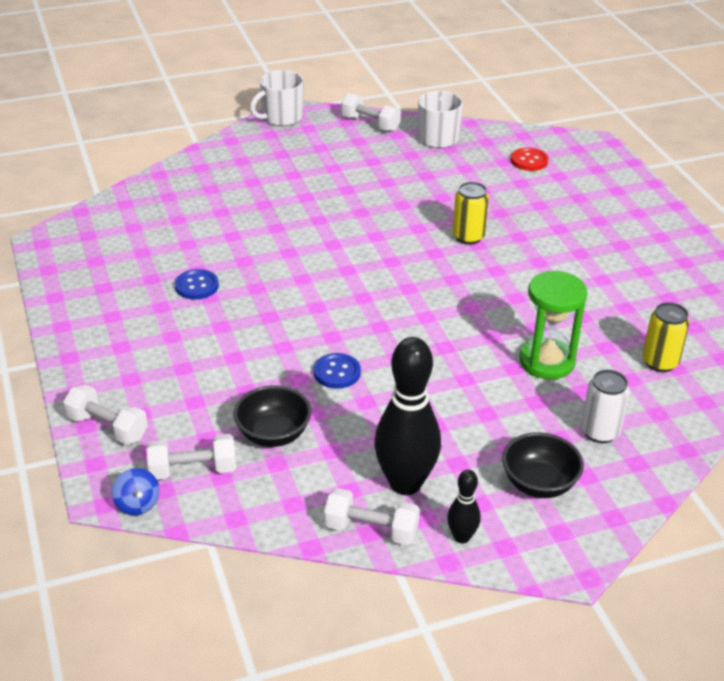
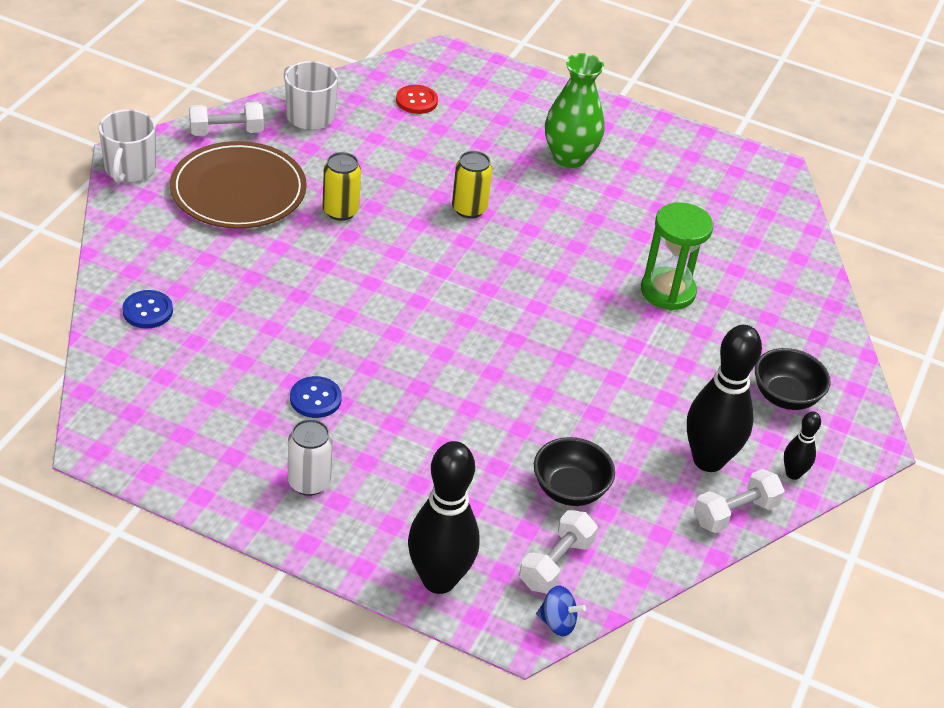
camera: 50 degrees left, 5 degrees up
(107, 427) = (439, 580): white dumbbell -> black bowling pin
(328, 156) = (238, 190): none -> brown plate
(337, 372) = (540, 402): blue button -> blue button (147, 311)
(598, 243) = (569, 157): none -> green vase
(600, 432) = (770, 328): white can -> white can (309, 482)
(660, 362) = (736, 243): yellow can -> yellow can (340, 211)

